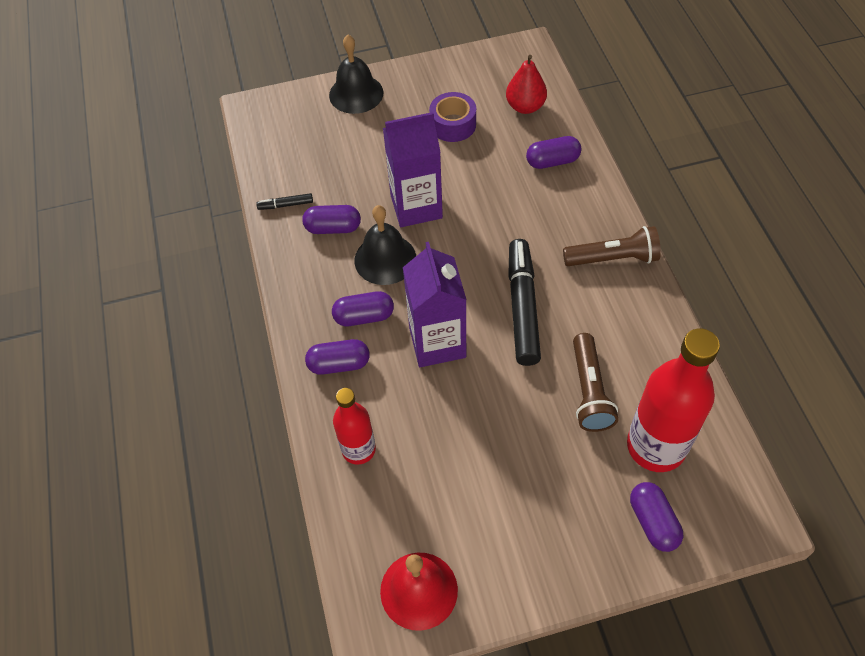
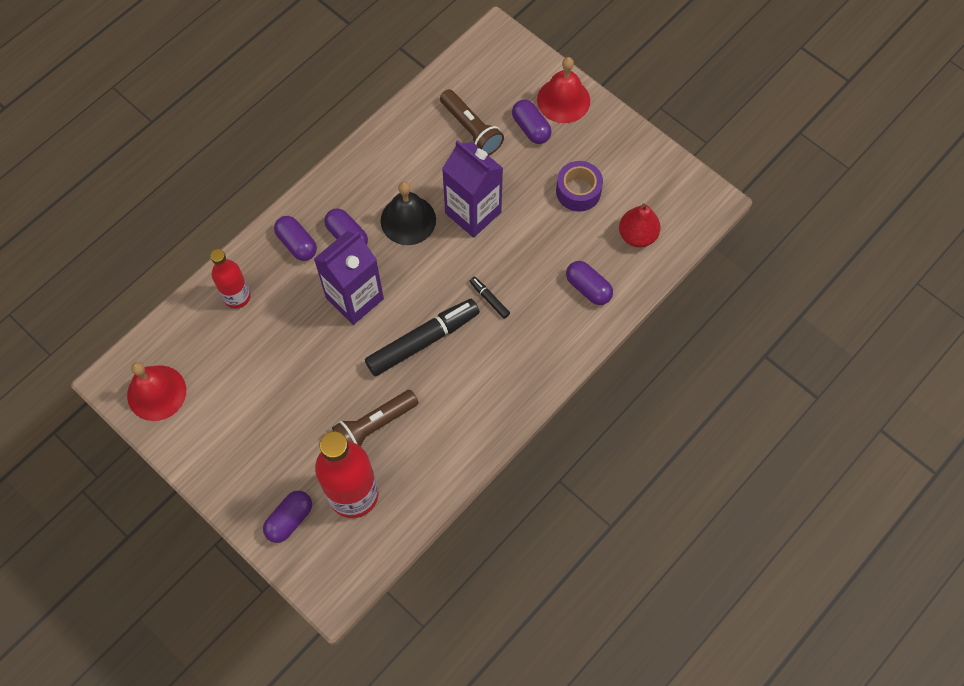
camera: 55 degrees right, 10 degrees up
(285, 205) = (415, 121): black marker -> black marker (489, 299)
(333, 228) = (414, 167): purple capsule -> purple capsule (531, 128)
(356, 93) = (563, 100): black bell -> red bell
(613, 258) = (512, 384): brown flashlight -> brown flashlight (471, 129)

